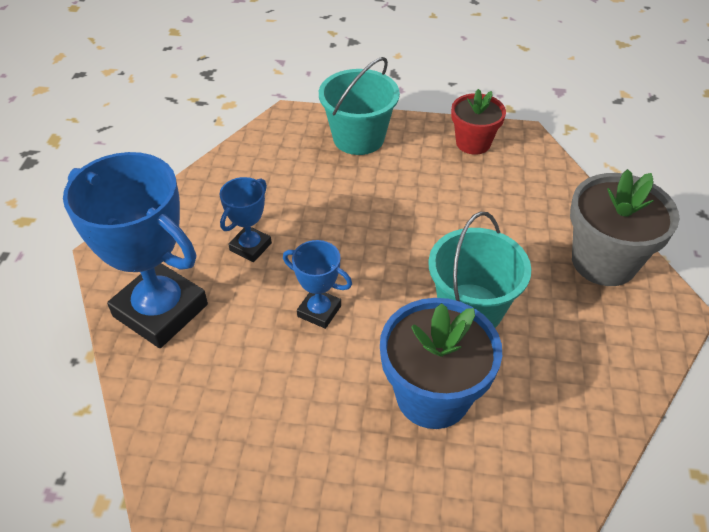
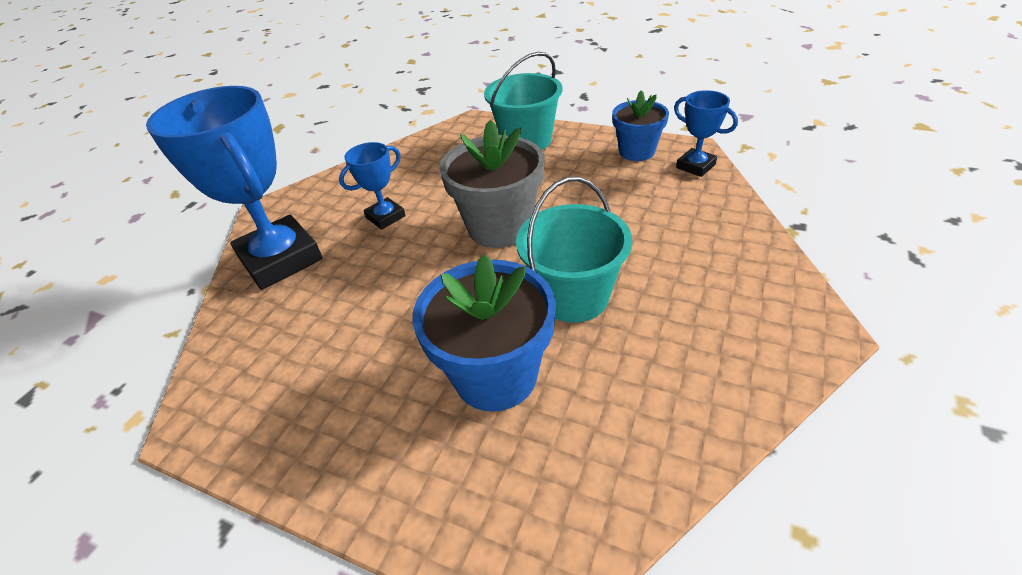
camera: 20 degrees right, 5 degrees down
(319, 311) = (419, 278): blue trophy -> blue trophy (695, 166)
(473, 143) = (636, 151): red flower pot -> blue flower pot
(603, 261) = (744, 269): grey flower pot -> grey flower pot (500, 227)

